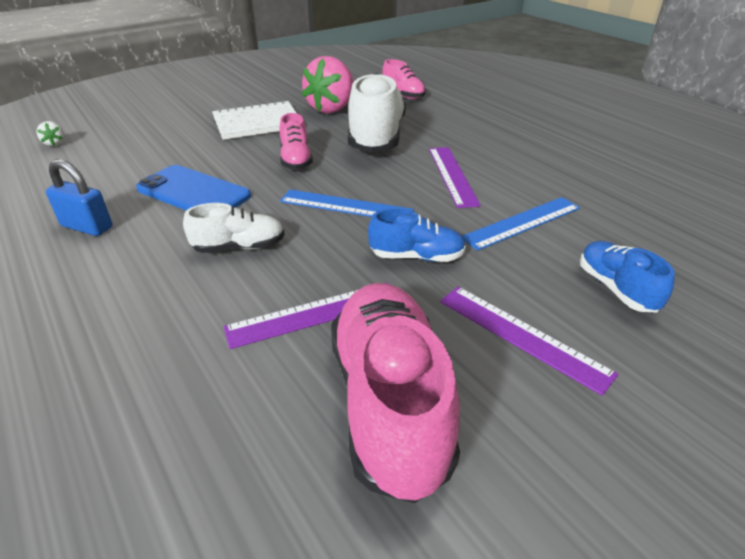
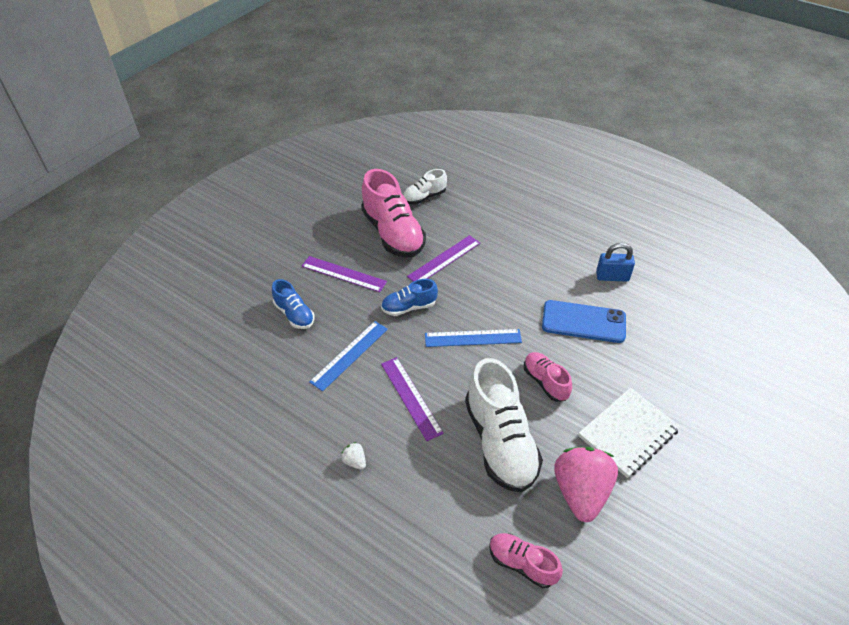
camera: 160 degrees right, 10 degrees up
(55, 143) = (753, 346): white strawberry -> white strawberry (354, 461)
(239, 247) = (512, 287): white shoe -> white shoe (424, 197)

